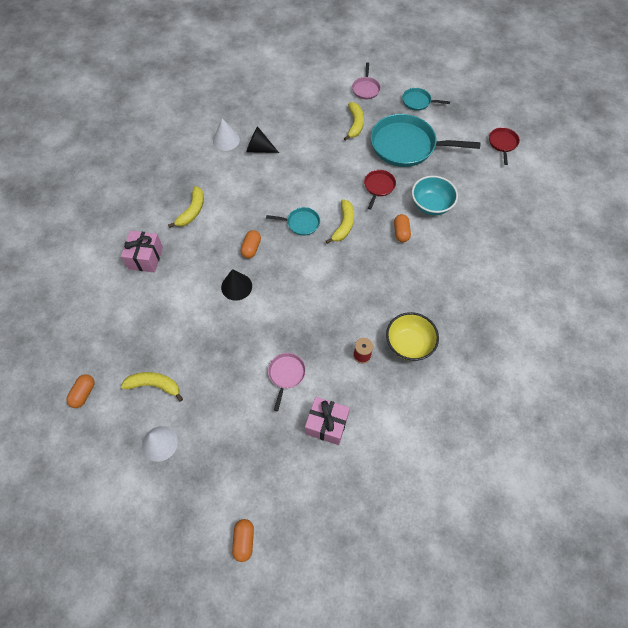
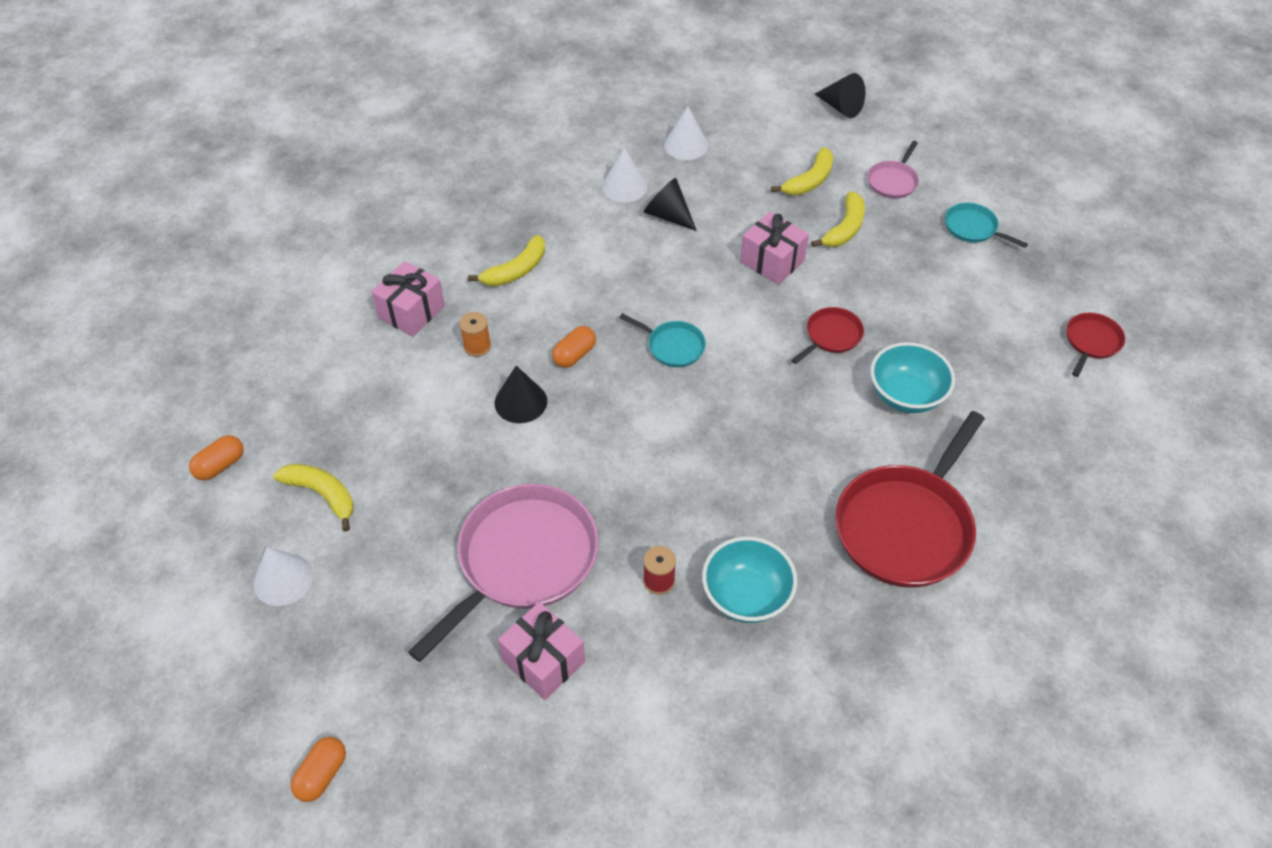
camera: 25 degrees right, 10 degrees down
(194, 264) = (477, 346): none -> orange spool
(247, 104) = (686, 145): none -> white cone
(286, 374) = (523, 560): pink pan -> pink pan, size x2.14
(318, 55) = (841, 107): none -> black cone
(327, 156) = (772, 261): none -> pink gift
(343, 225) = (740, 373): yellow banana -> yellow banana (809, 181)
(401, 232) = (830, 419): orange capsule -> none
(406, 146) = (914, 289): turquoise pan -> none
(409, 344) = (746, 596): yellow bowl -> turquoise bowl
(466, 275) = (906, 527): none -> red pan

